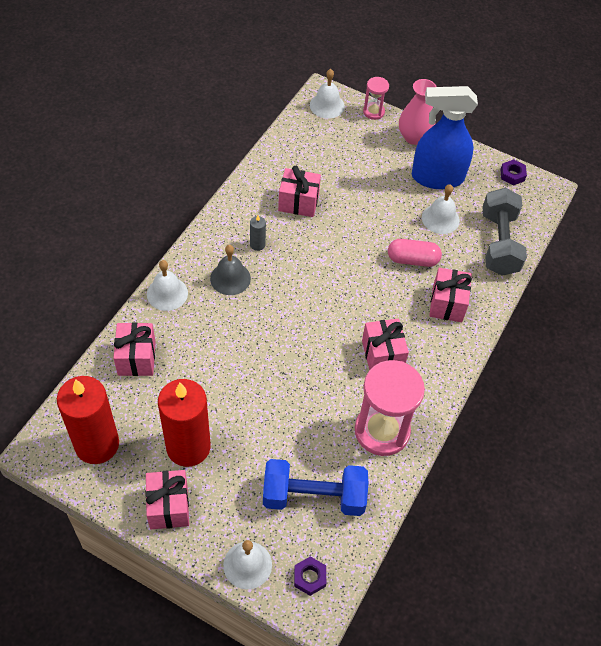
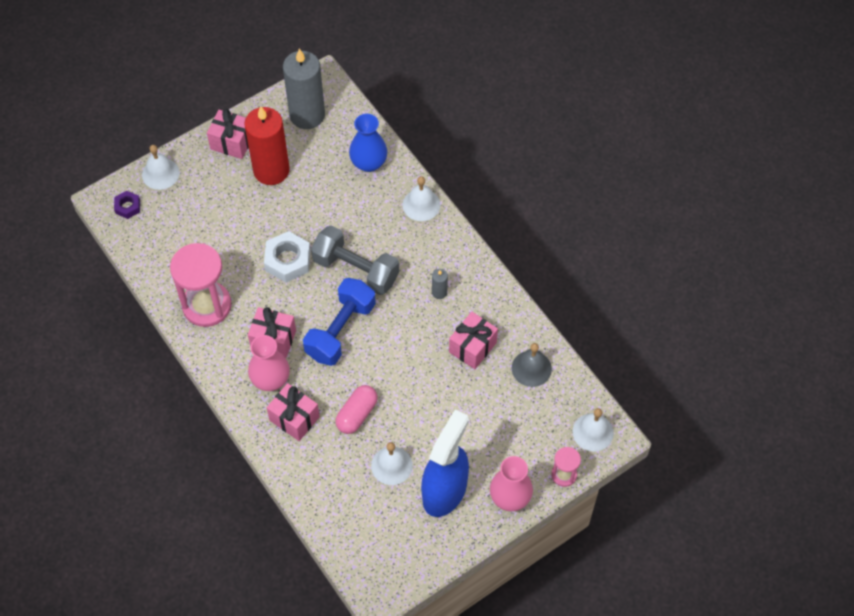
camera: 120 degrees right, 5 degrees up
(97, 444) = (307, 115): red candle -> grey candle
(136, 358) = (368, 163): pink gift -> blue vase
(230, 278) = (413, 257): grey bell -> grey bell (531, 368)
(290, 381) = (288, 260): none -> white nut
(313, 496) = (183, 234): blue dumbbell -> blue dumbbell (340, 330)
(423, 339) = (270, 379): none -> pink vase
(499, 243) = (335, 504): grey dumbbell -> grey dumbbell (356, 270)
(512, 175) = (413, 569): purple nut -> none

